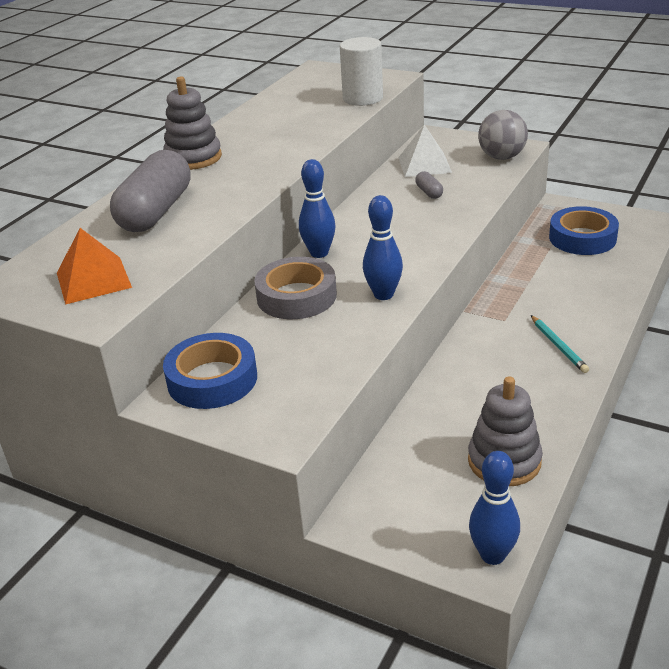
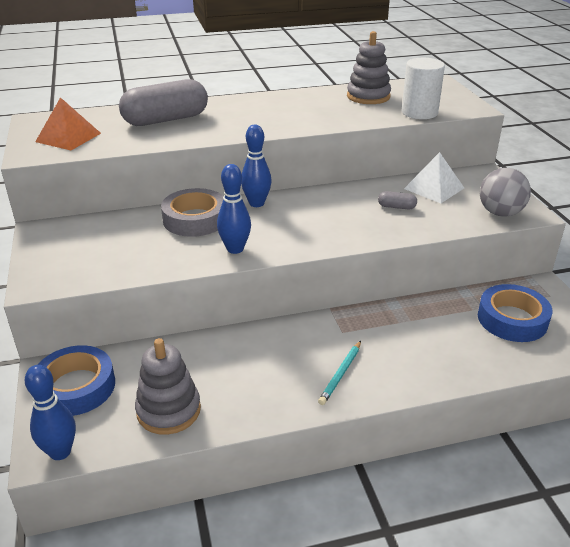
camera: 45 degrees right, 0 degrees up
(193, 158) = (247, 101): grey stacking toy -> grey stacking toy (368, 96)
(212, 379) = (74, 233): blue tape -> blue tape (76, 387)
(429, 192) = (396, 207): grey capsule -> grey capsule turned 75 degrees clockwise

